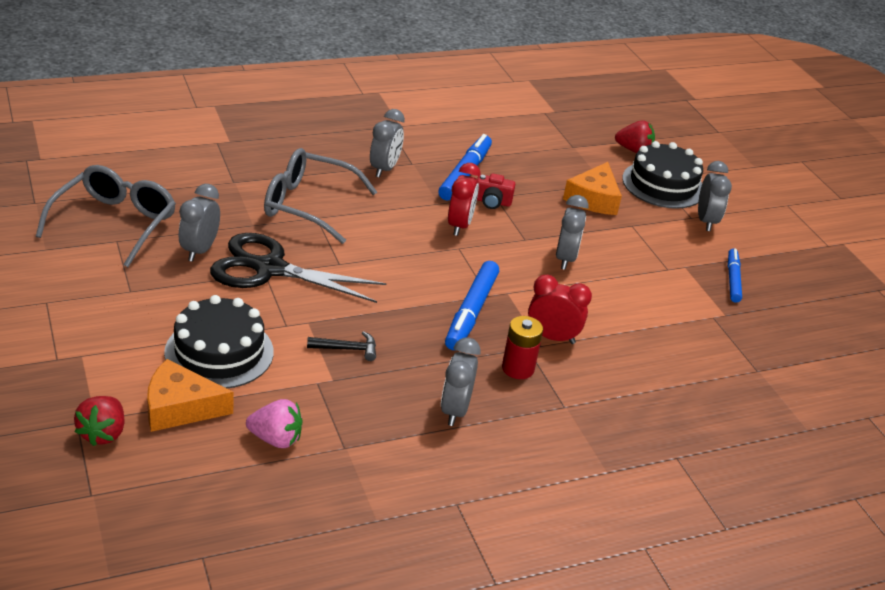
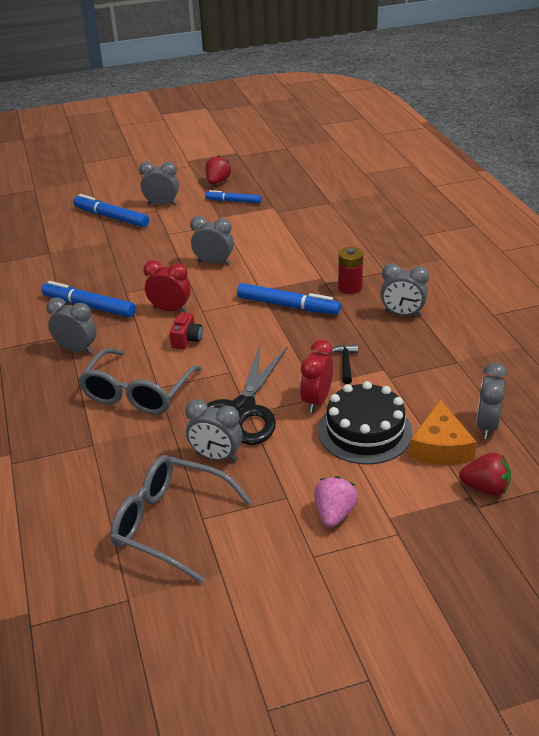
camera: 80 degrees left, 0 degrees up
(210, 453) = (487, 426): none -> grey clock
(276, 439) = (460, 394): pink strawberry -> pink strawberry (334, 514)
(492, 202) = (134, 293): red camera -> red camera (186, 340)
(552, 337) = (311, 273): red clock -> red clock (316, 401)
(593, 199) = (131, 247): orange cheese -> none
(634, 150) = (58, 226): red strawberry -> red strawberry (217, 182)
(663, 184) = (111, 217): black cake -> blue marker

